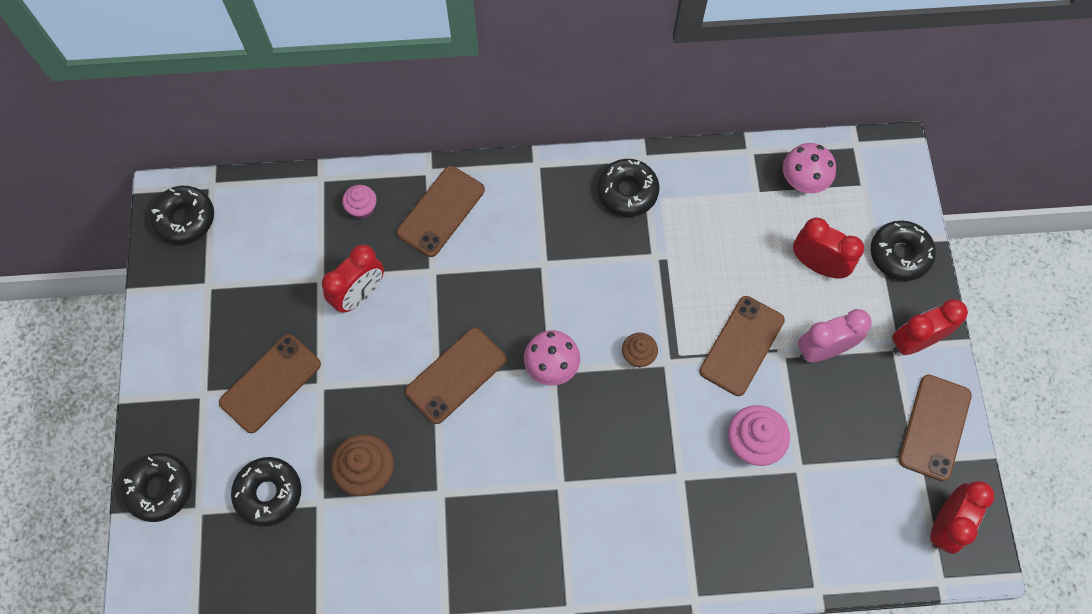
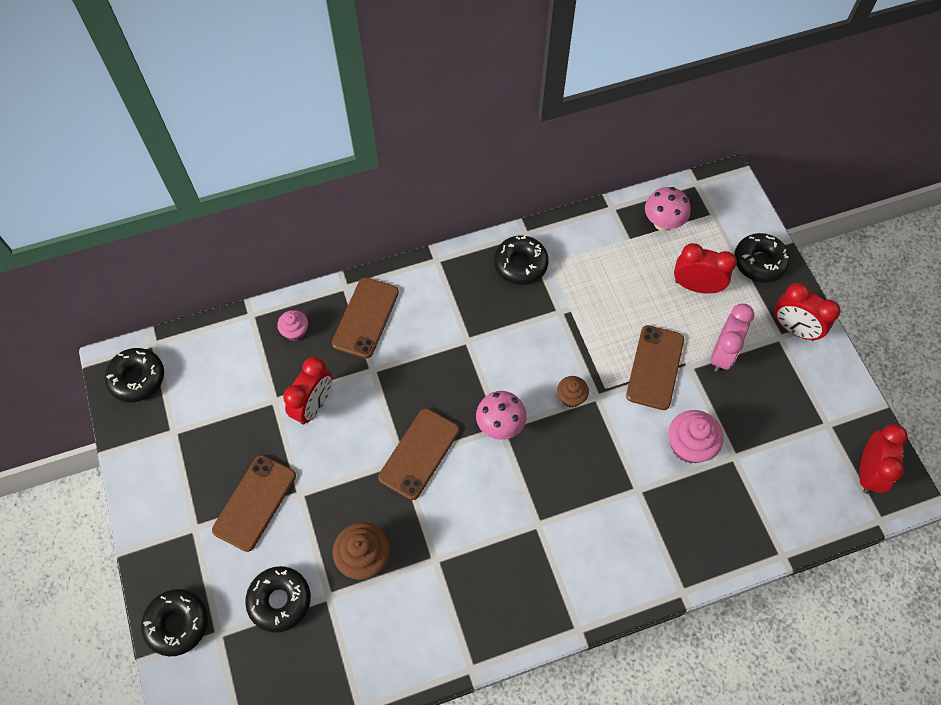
camera: 15 degrees left, 5 degrees down
(823, 349) = (722, 354): pink clock -> pink clock turned 150 degrees clockwise
(914, 341) = (794, 329): red clock -> red clock turned 105 degrees counterclockwise
(934, 427) = (833, 394): brown phone -> none

